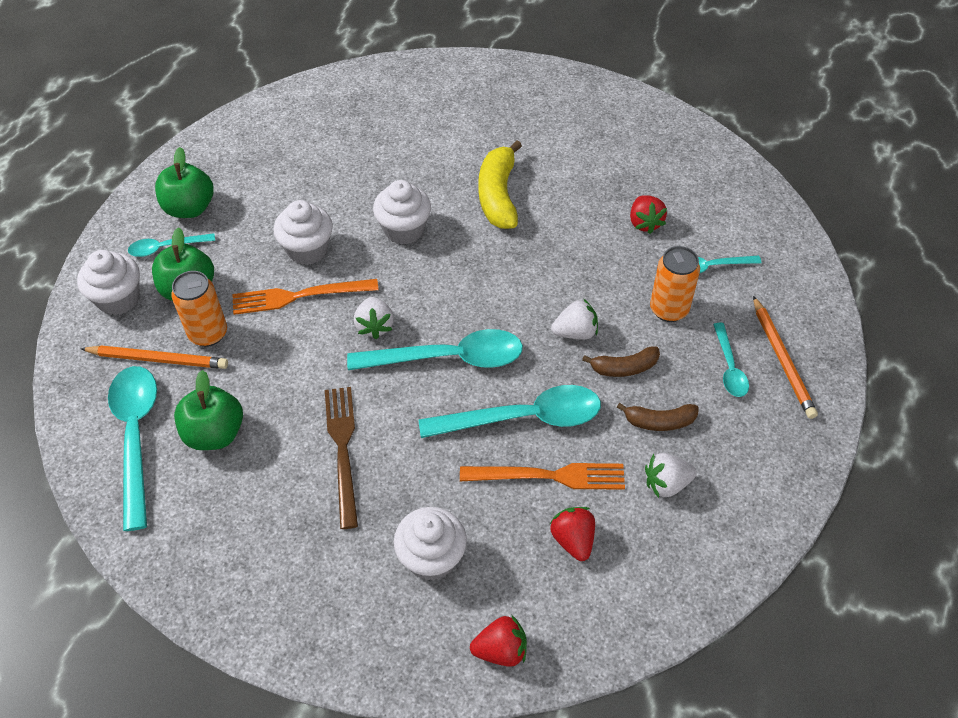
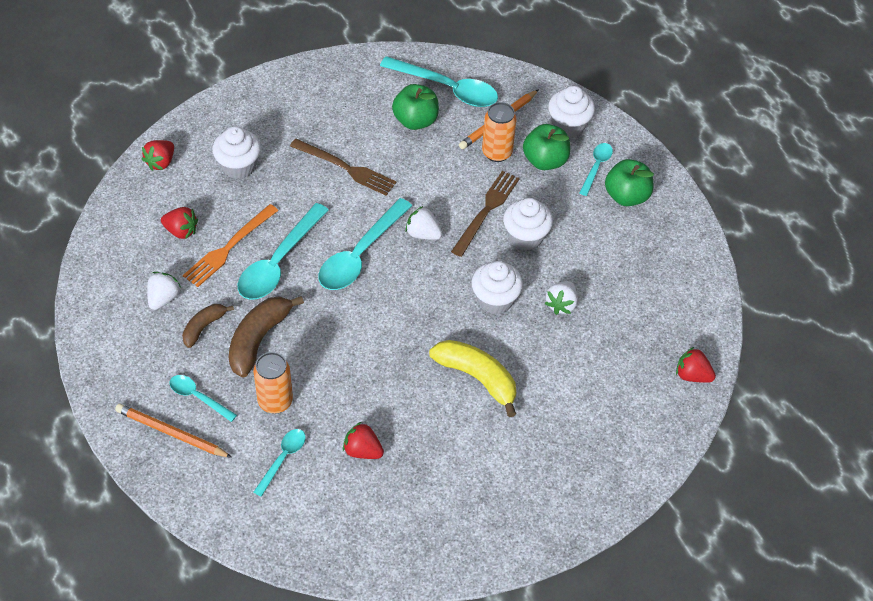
camera: 125 degrees right, 0 degrees up
(300, 296) = (486, 211): orange fork -> brown fork
(363, 81) = (692, 375): none -> red strawberry
(575, 332) = (311, 334): white strawberry -> white strawberry (561, 304)
(624, 368) = (258, 339): brown banana -> brown banana, size x1.69

